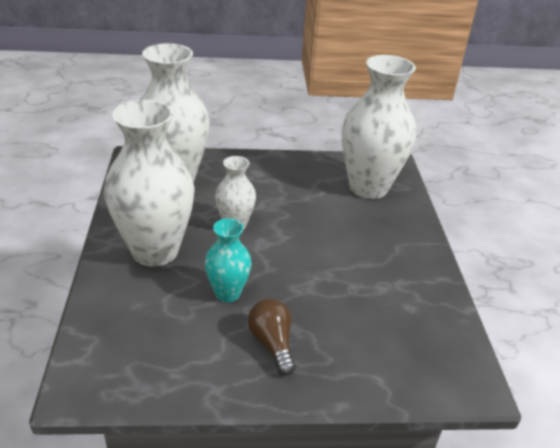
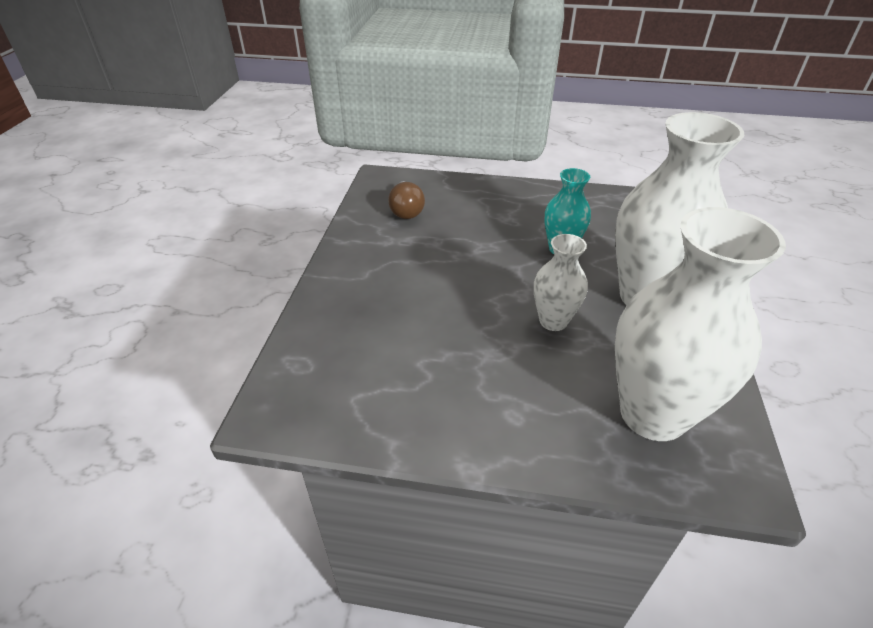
camera: 165 degrees left, 5 degrees up
(272, 343) = (523, 211): brown light bulb -> brown light bulb (406, 210)
(368, 187) = (345, 364): white vase -> none

